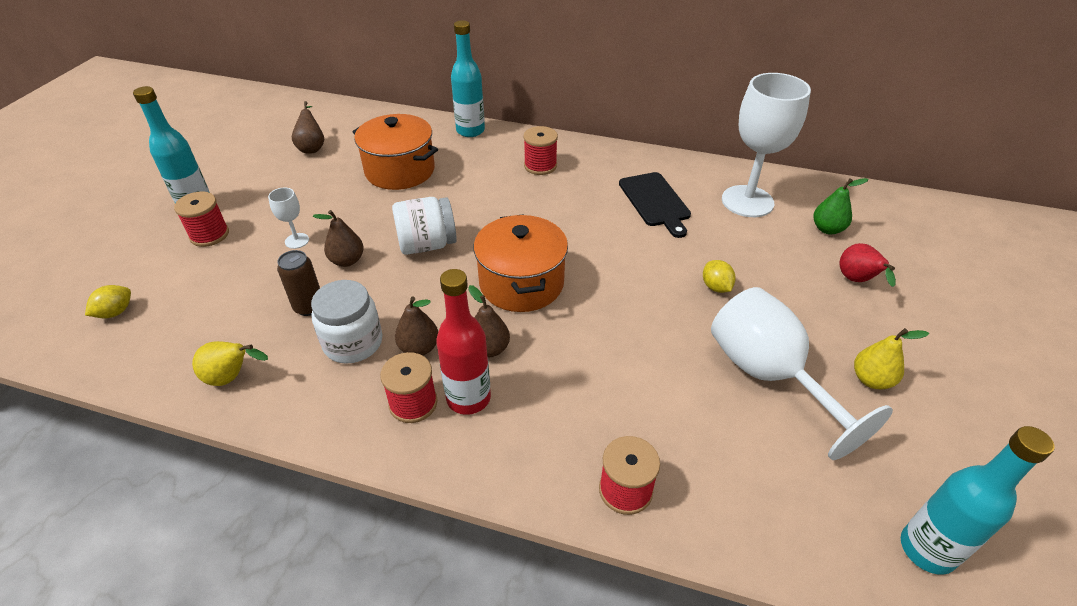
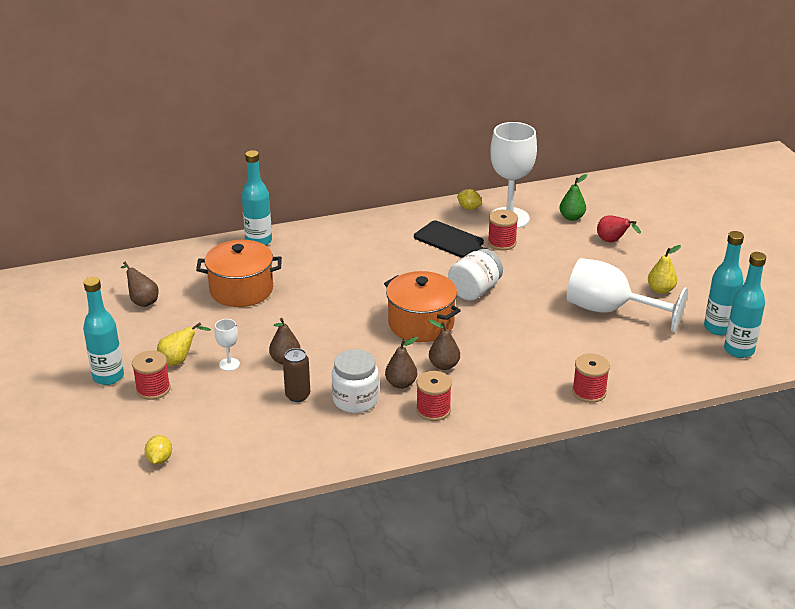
camera: 35 degrees left, 10 degrees down
(232, 377) = (302, 450): yellow pear -> yellow pear (179, 360)
(427, 245) = (329, 328): white jar -> white jar (474, 291)
(468, 398) = (462, 393): red bottle -> none
(540, 166) = (345, 247): red spool -> red spool (502, 243)
(716, 287) = (539, 277): yellow lemon -> yellow lemon (469, 208)
(919, 488) = (718, 328): none -> turquoise bottle

